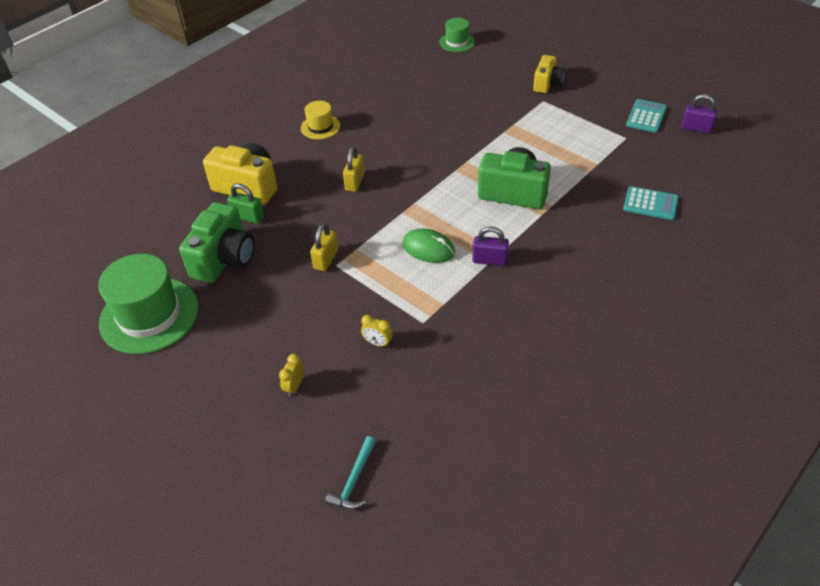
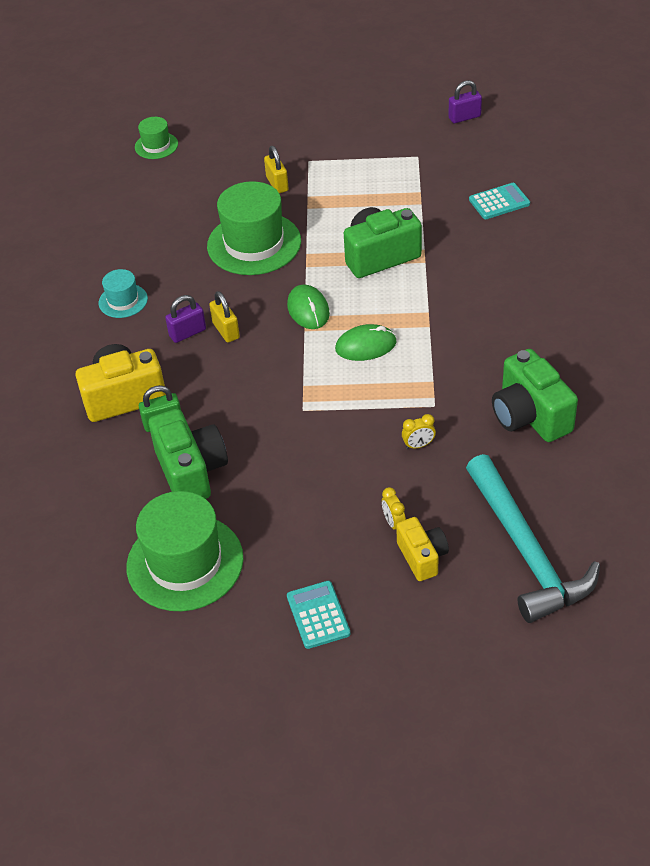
camera: 40 degrees left, 0 degrees up
(320, 127) = (123, 301): yellow hat -> turquoise hat
(326, 259) = (287, 411): yellow padlock -> yellow padlock (277, 184)
(354, 480) = (526, 551): turquoise hammer -> turquoise hammer, size x2.40
(421, 200) = (308, 310): none -> green mouse
(440, 136) = (254, 244): none -> green hat
(481, 379) = (530, 416): none -> green camera
(489, 260) = (428, 324): purple padlock -> purple padlock (187, 333)
(547, 84) = (293, 143): yellow camera -> yellow camera (422, 557)
(646, 116) = (413, 128): turquoise calculator -> turquoise calculator (318, 615)

